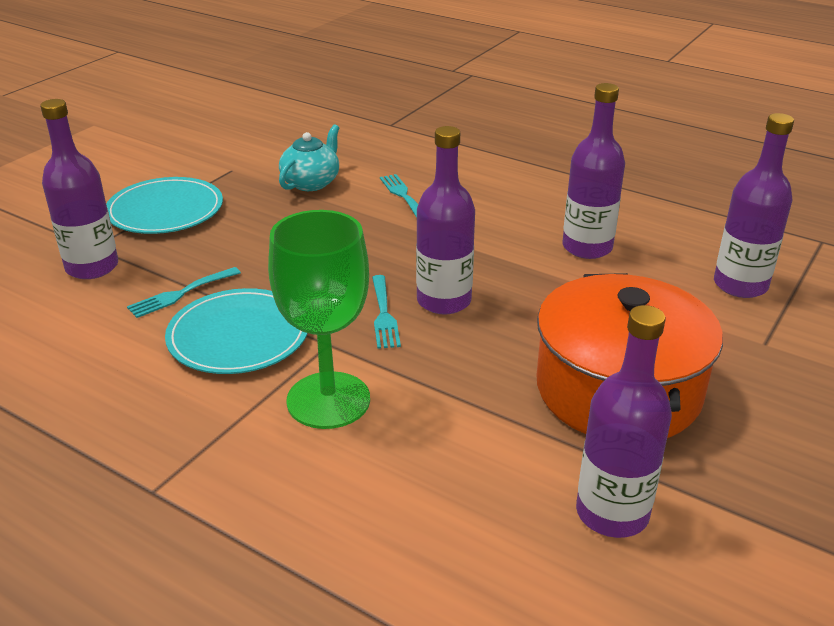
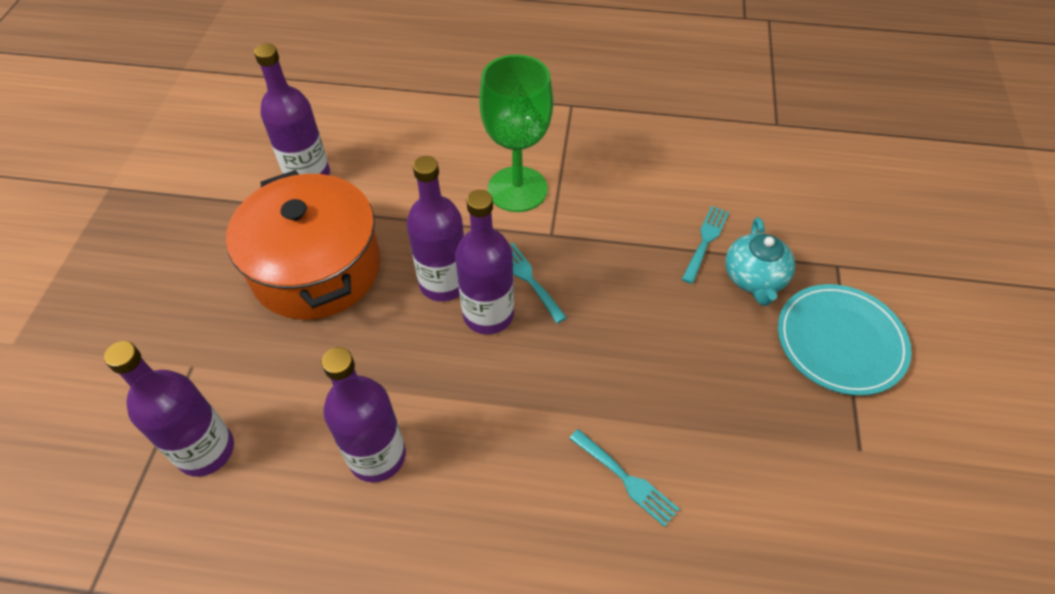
camera: 155 degrees right, 20 degrees up
(92, 267) = (806, 242): purple bottle -> purple bottle (444, 283)
(238, 336) = (622, 218): turquoise plate -> none
(311, 182) = (748, 461): turquoise teapot -> turquoise teapot (754, 278)

